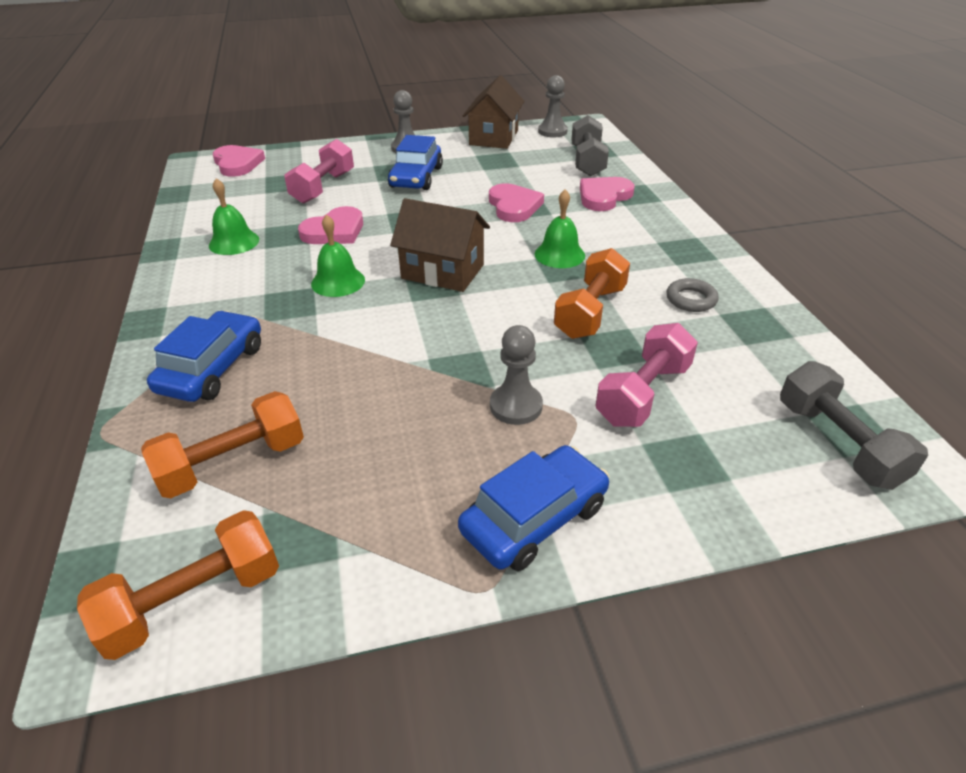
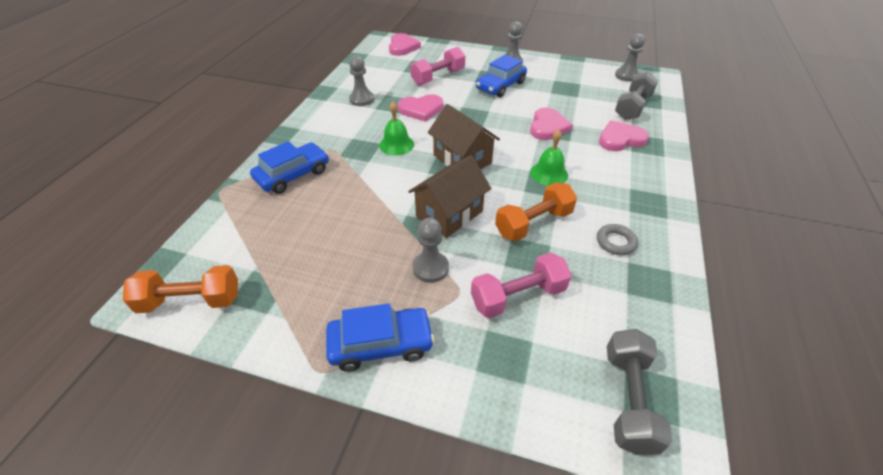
camera: 30 degrees right, 5 degrees up
(233, 463) = (261, 235): orange dumbbell -> none
(234, 242) = (361, 99): green bell -> grey pawn
(494, 137) = (578, 69): brown house -> brown house (449, 214)

